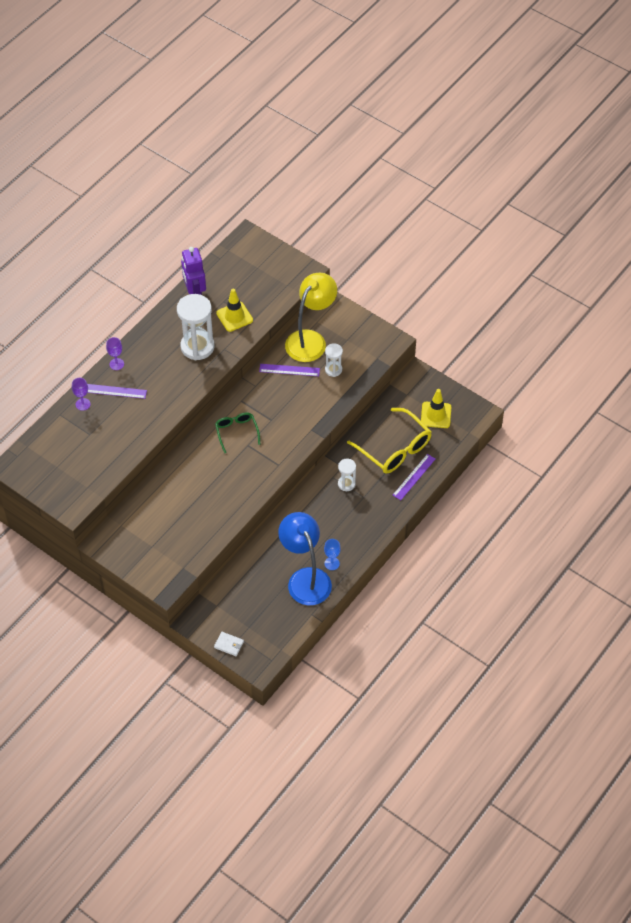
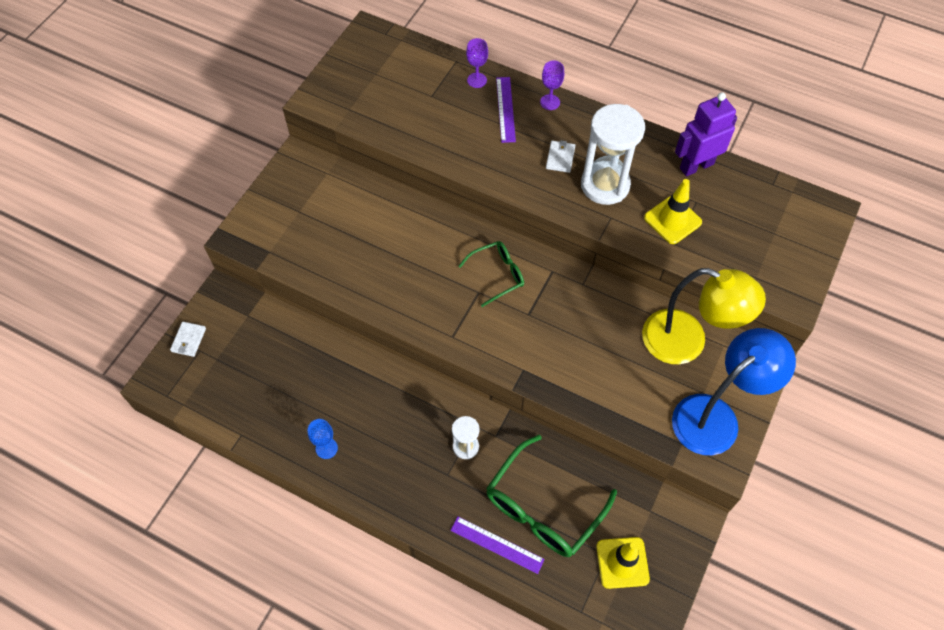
camera: 80 degrees right, 5 degrees up
(168, 367) = (560, 158): none -> white wallet
(289, 370) = (623, 323): purple ruler -> none
(305, 578) = (298, 417): blue lamp -> blue lamp (715, 416)
(333, 370) = (640, 382): white hourglass -> none
(395, 449) = (543, 508): yellow glasses -> green glasses

